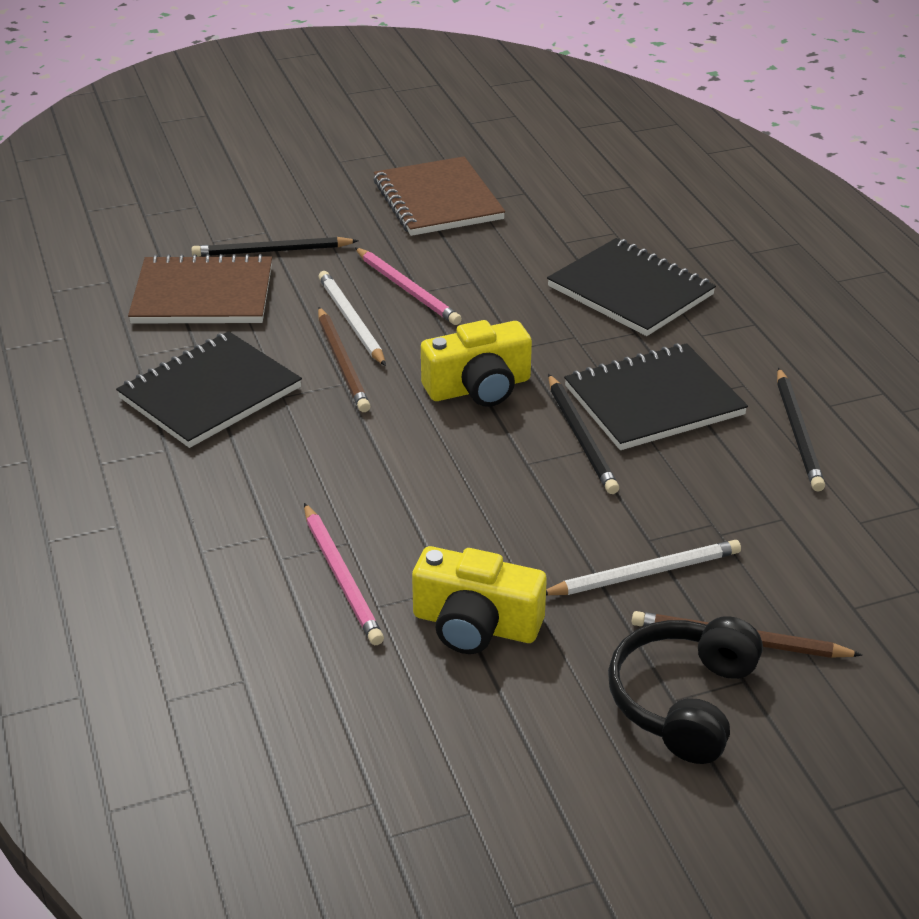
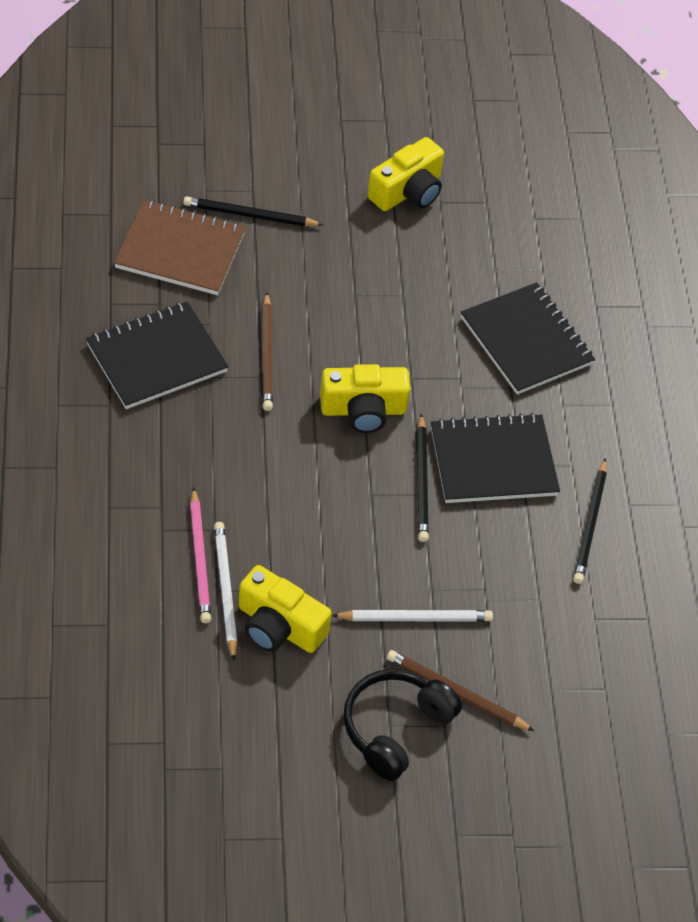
camera: 10 degrees right, 15 degrees up
(351, 321) = (288, 312): white pencil -> white pencil (225, 590)
(407, 289) = (345, 289): pink pencil -> none
(437, 200) = (407, 191): brown notebook -> yellow camera

